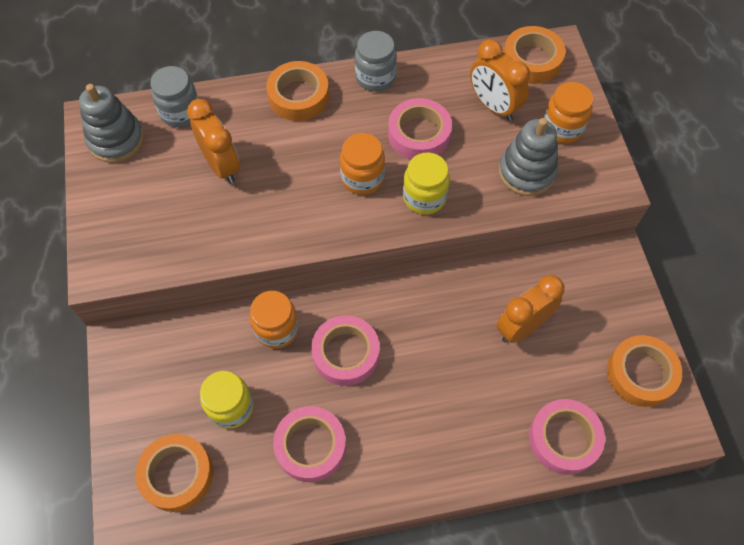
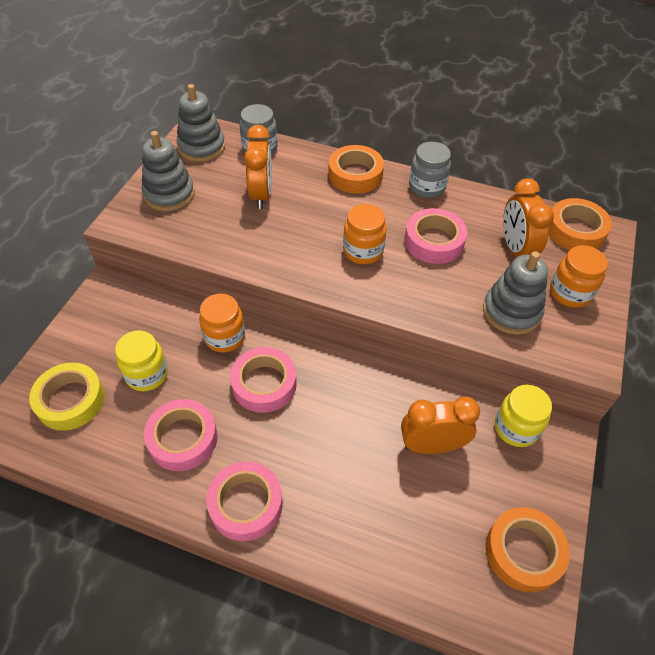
camera: 30 degrees right, 10 degrees down
(125, 213) = (169, 194): none -> grey stacking toy
(177, 474) = (70, 400): orange tape -> yellow tape
(424, 197) = (404, 288): yellow jar -> yellow jar (516, 428)
(564, 439) = (406, 566): pink tape -> pink tape (246, 504)

